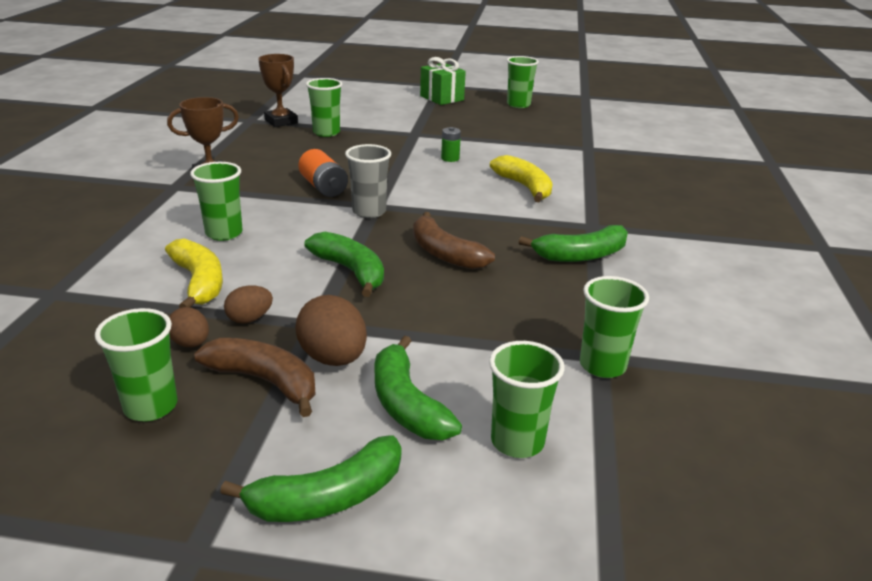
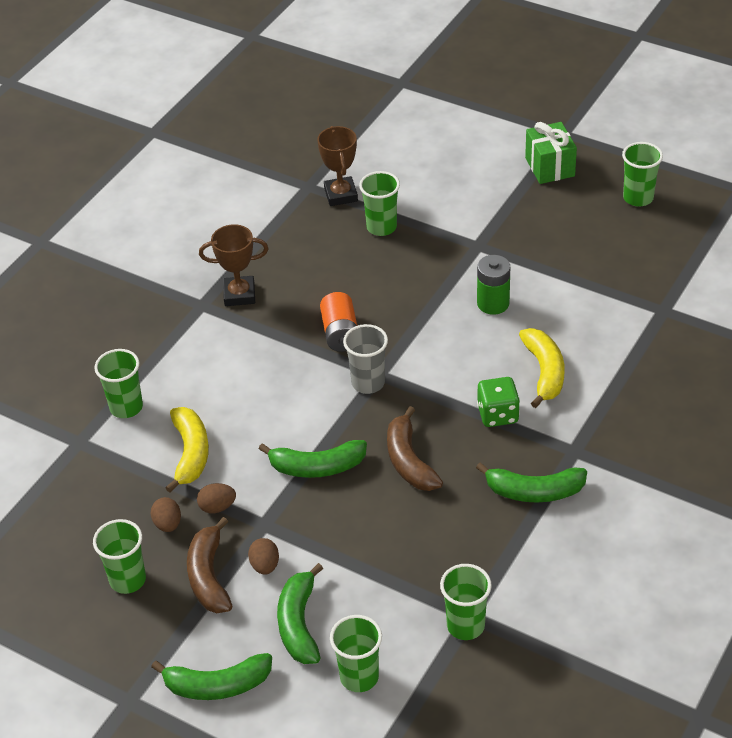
camera: 25 degrees right, 15 degrees up
(224, 233) = (227, 390): green cup -> green cup (126, 407)
(265, 381) = (209, 576): brown banana -> brown banana turned 150 degrees counterclockwise
(333, 358) = (265, 565): brown egg -> brown egg, size x0.59
(351, 271) = (317, 467): green banana -> green banana turned 105 degrees clockwise
(450, 158) = (493, 303): green battery -> green battery, size x1.59
(505, 214) = (497, 414): none -> green dice

